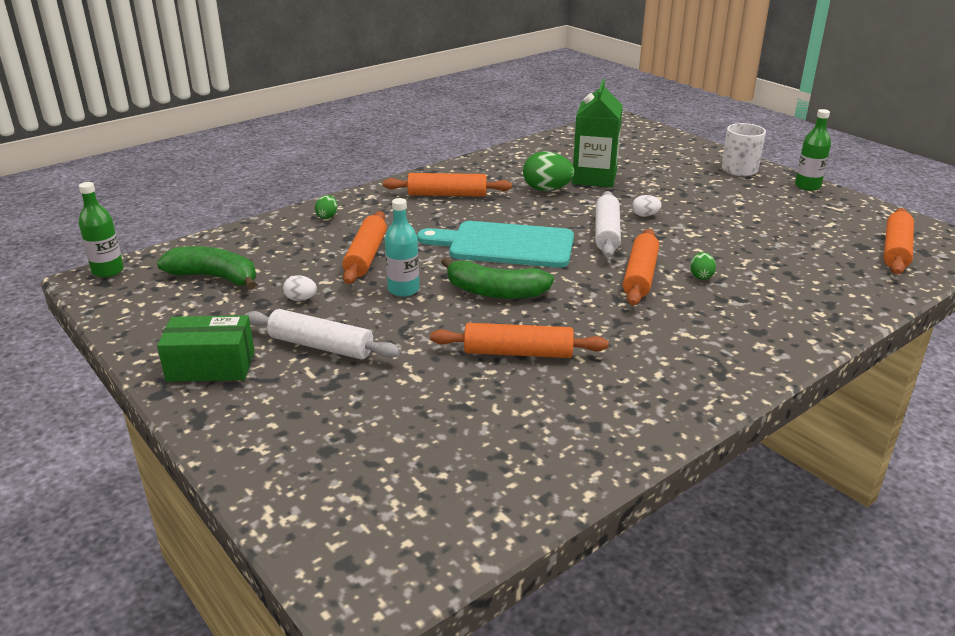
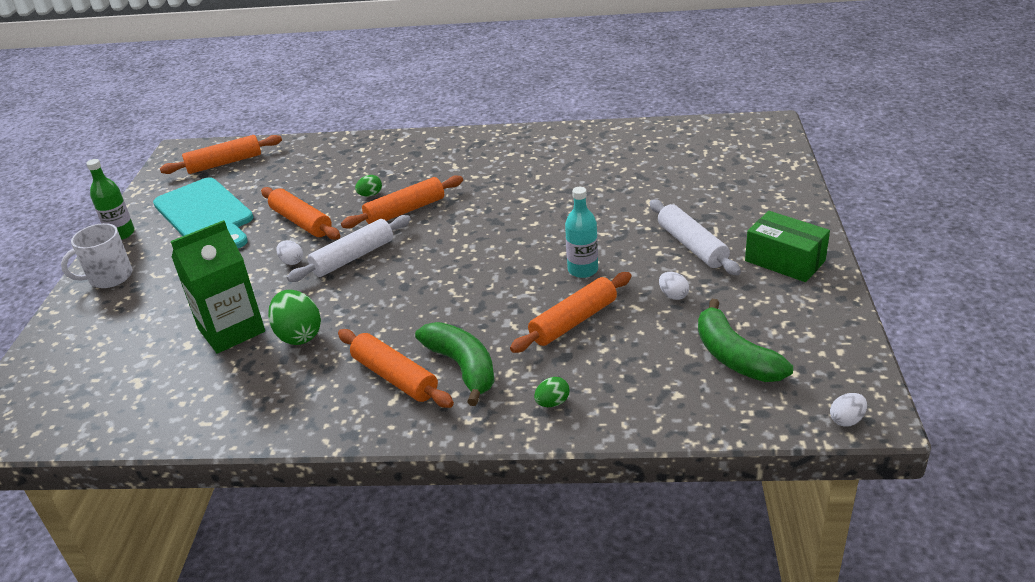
camera: 135 degrees left, 5 degrees up
(108, 271) = (846, 420): green bottle -> white egg
(495, 292) = (519, 239): green banana -> green banana (462, 367)
(505, 245) = (446, 280): turquoise cutting board -> turquoise cutting board (206, 214)
(518, 353) = (568, 192): orange rolling pin -> orange rolling pin (301, 222)

